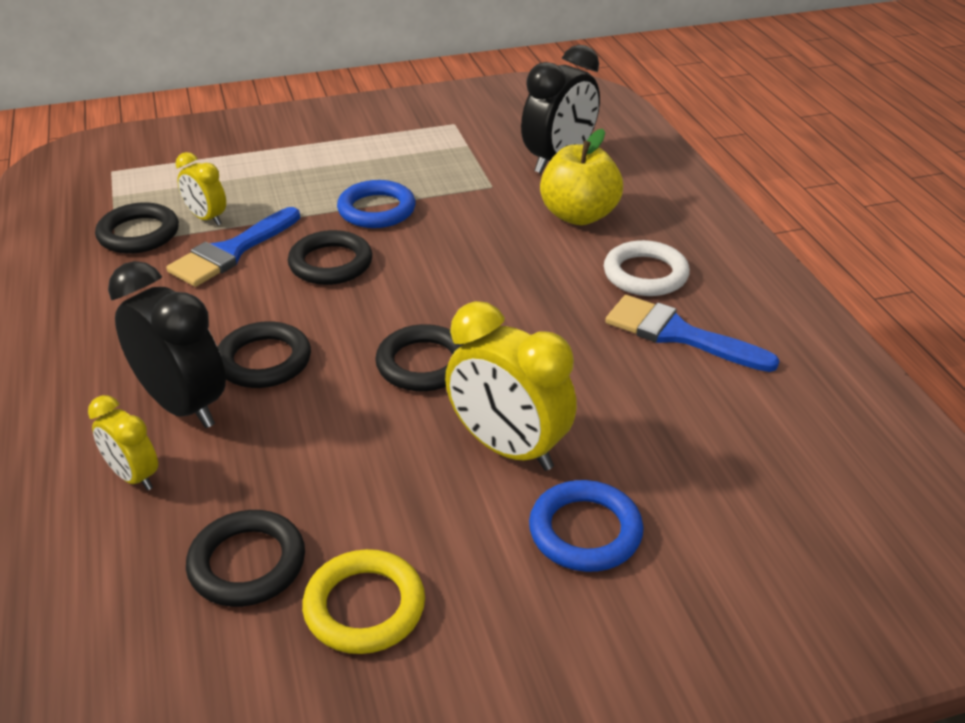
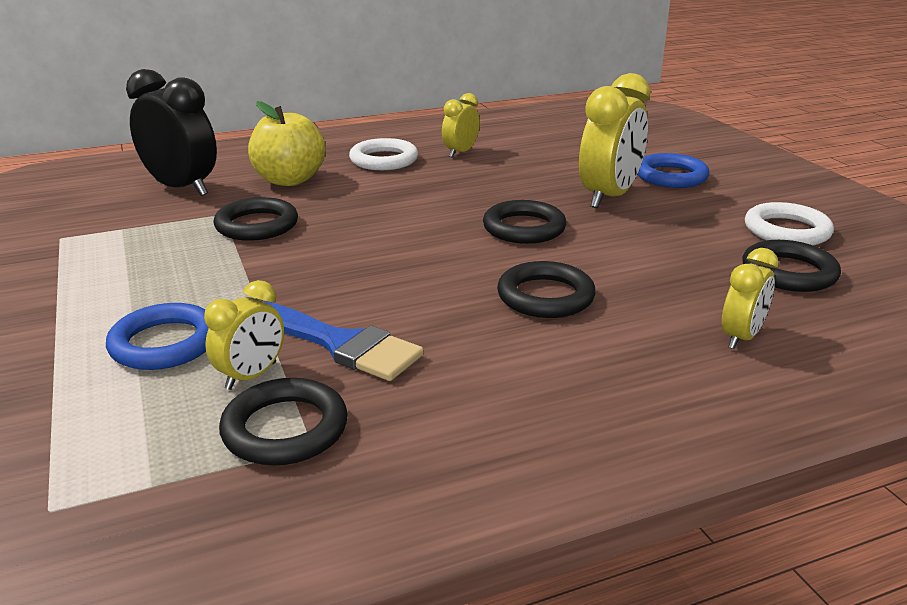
camera: 95 degrees left, 10 degrees down
(183, 405) = (631, 329): black clock -> none
(330, 263) = (367, 281): black ring -> black ring (257, 225)
(364, 607) = (787, 231): yellow ring -> white ring
(376, 210) = (257, 266): blue ring -> blue ring (164, 343)
(678, 334) = (460, 152): blue brush -> yellow clock

